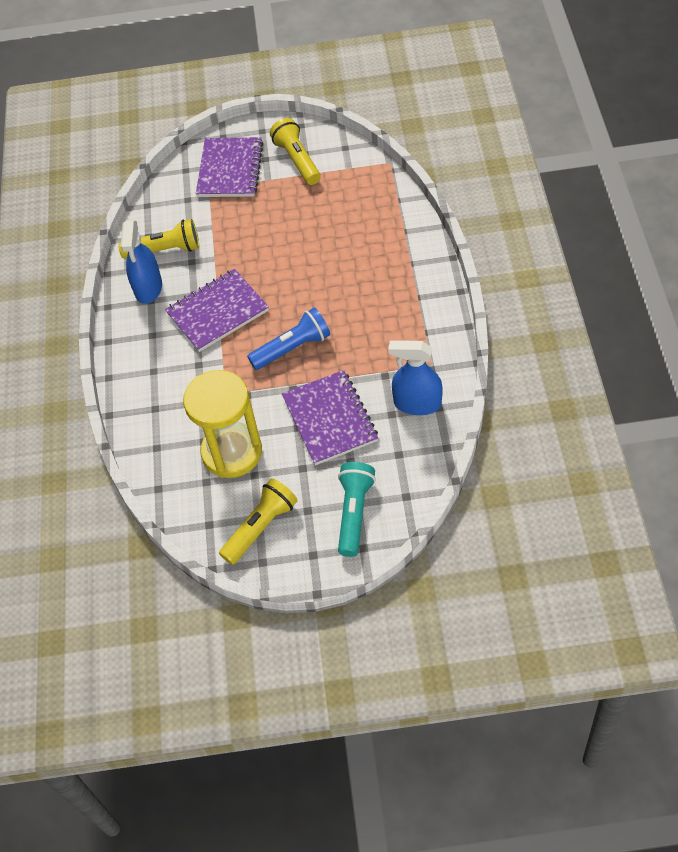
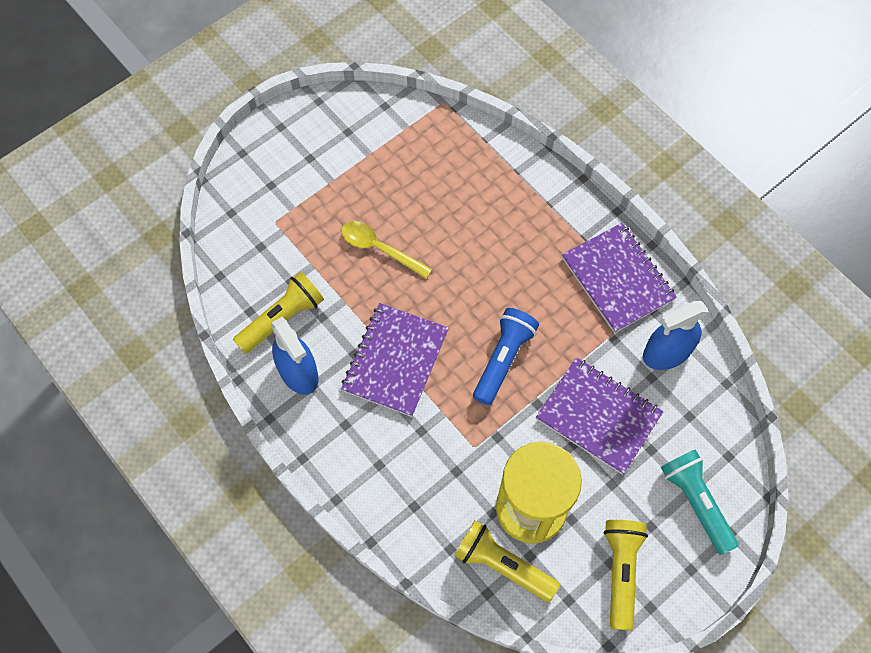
camera: 40 degrees left, 10 degrees up
(230, 169) = (281, 188): purple notebook -> purple notebook (617, 279)
(265, 236) = (379, 248): none -> yellow spoon
(297, 160) = (345, 143): yellow flashlight -> yellow flashlight (502, 565)

